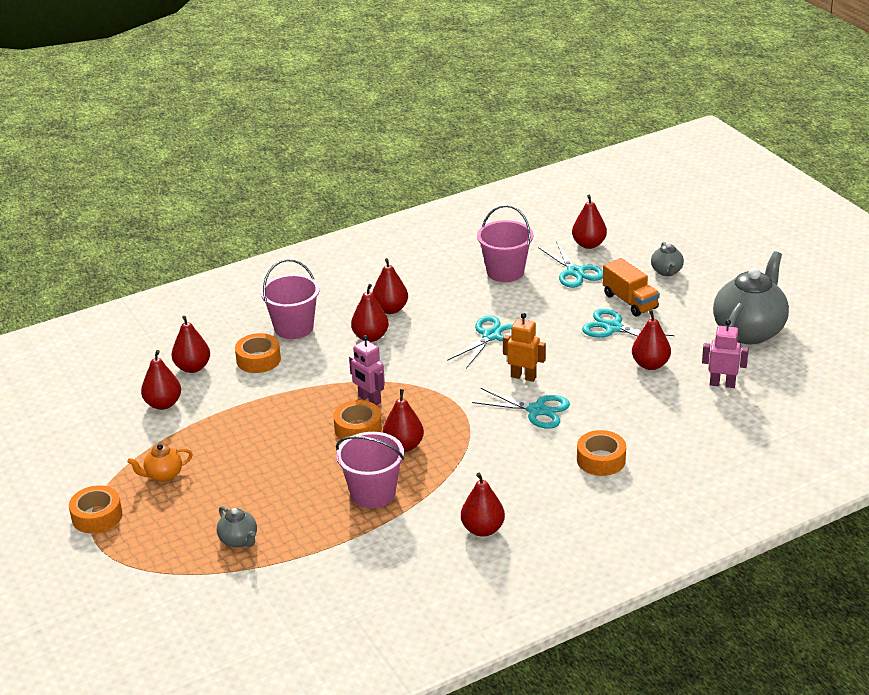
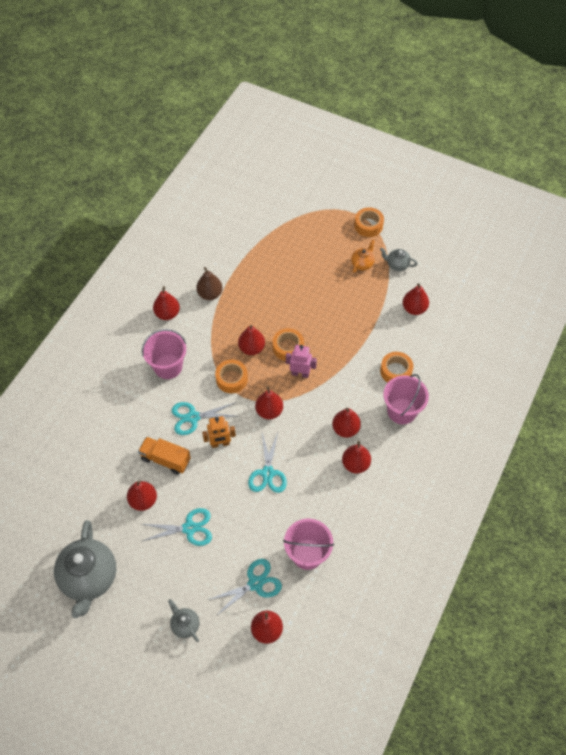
camera: 145 degrees right, 25 degrees up
(192, 367) = (428, 344): red pear -> red pear (269, 411)
(239, 540) = (285, 247): grey teapot -> grey teapot (397, 265)
(373, 493) = (242, 308): pink bucket -> pink bucket (168, 366)
(402, 528) = (210, 294): none -> brown pear
(575, 272) = (255, 583): turquoise scissors -> turquoise scissors turned 120 degrees clockwise
(601, 460) = (131, 396): orange tape -> orange tape (232, 379)
(630, 301) = (194, 567): orange truck -> orange truck (166, 459)
(722, 384) = (85, 506): pink robot -> none

